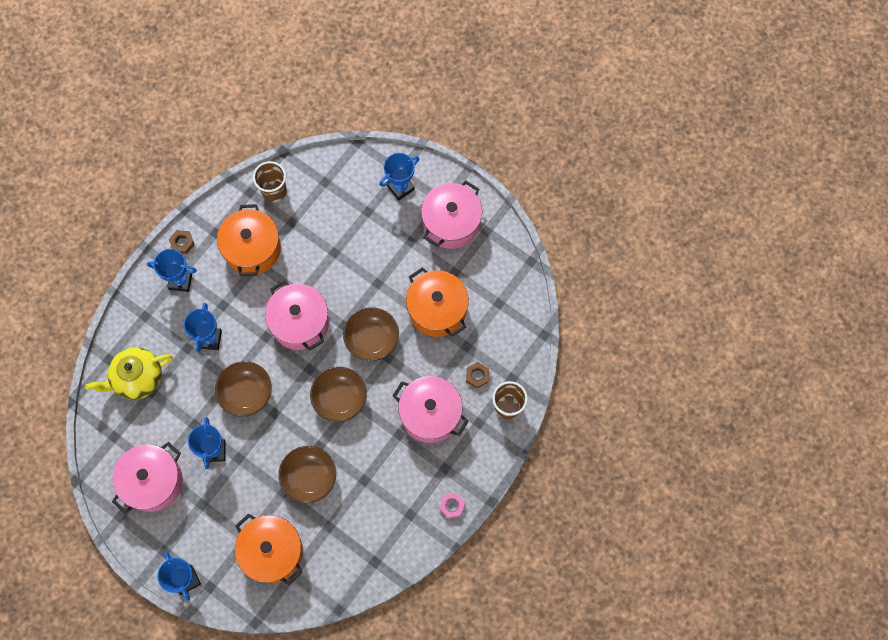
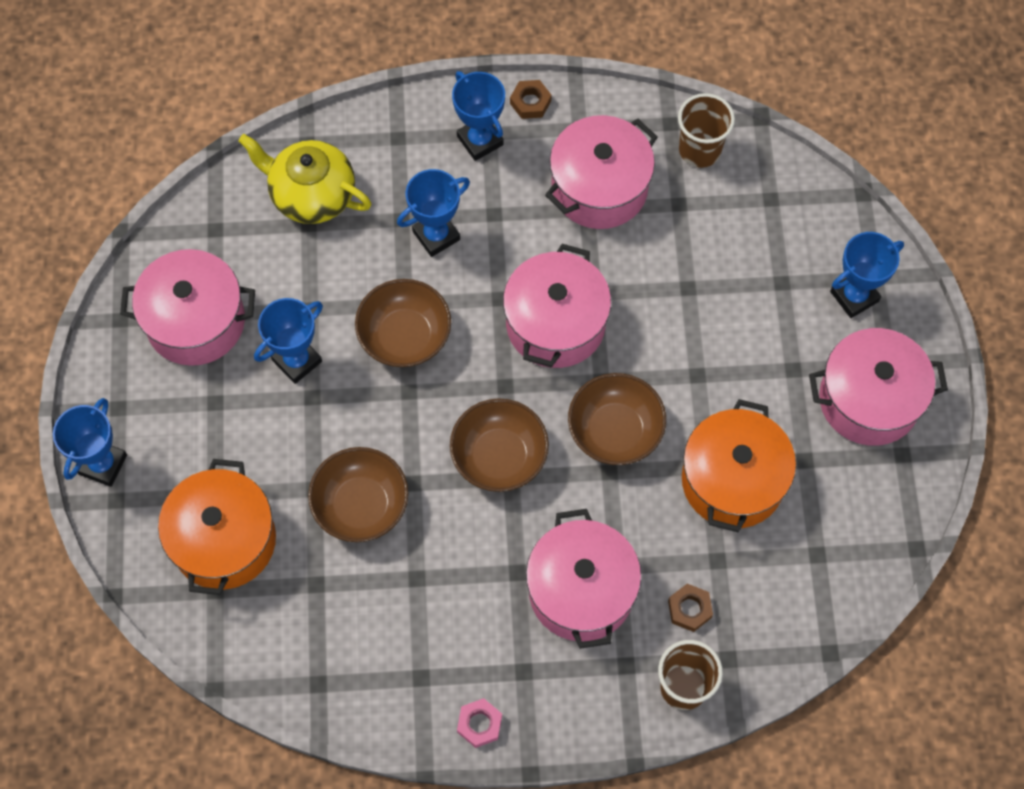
camera: 50 degrees right, 5 degrees down
(252, 249) = (599, 188): orange pot -> pink pot
(400, 187) = (854, 296): blue trophy -> blue trophy turned 45 degrees counterclockwise

